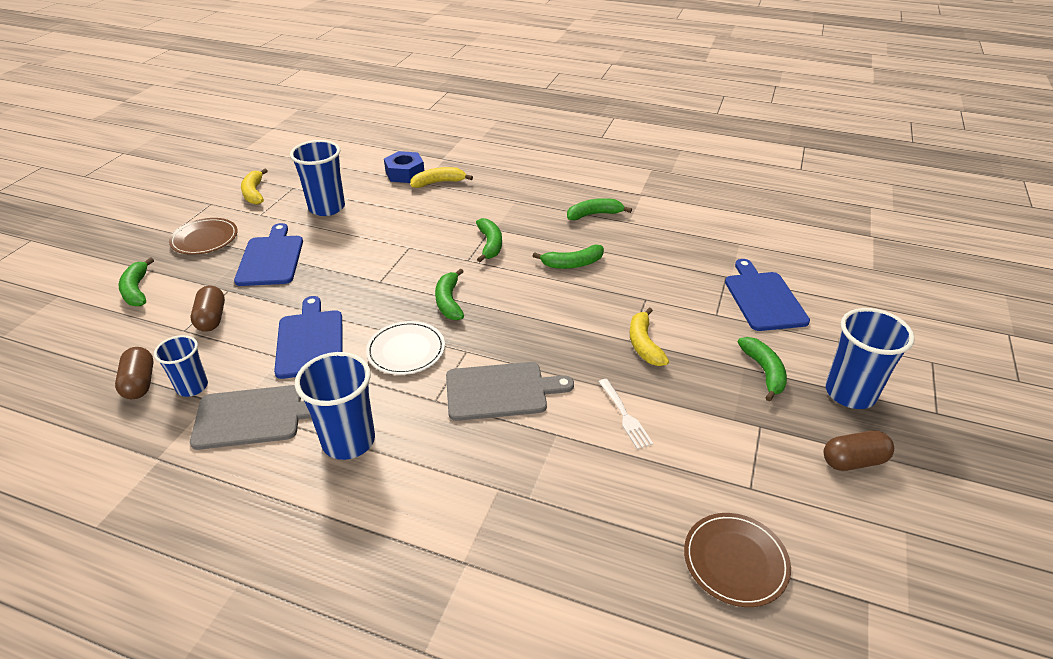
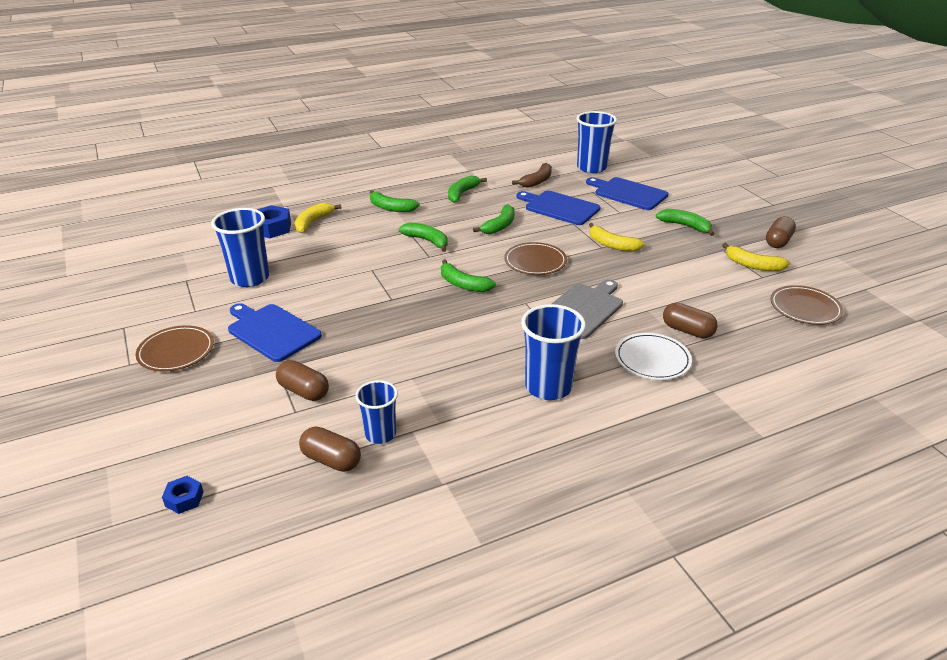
camera: 45 degrees left, 5 degrees down
(47, 347) = (184, 499): none -> blue nut
(137, 290) = (187, 416): green banana -> green banana (391, 208)
(254, 193) = (154, 300): yellow banana -> yellow banana (753, 265)
(254, 417) = (463, 417): grey cutting board -> none
(310, 341) = (412, 357): blue cutting board -> blue cutting board (559, 207)
(406, 350) = (488, 324): white plate -> white plate (652, 359)
(542, 317) = (535, 261): none -> brown plate
(555, 484) = (687, 331): none -> brown capsule
(624, 415) = (662, 282): white fork -> none
(687, 236) = (537, 181): none -> brown banana
(850, 393) = (732, 215): blue cup -> blue cup (591, 168)

